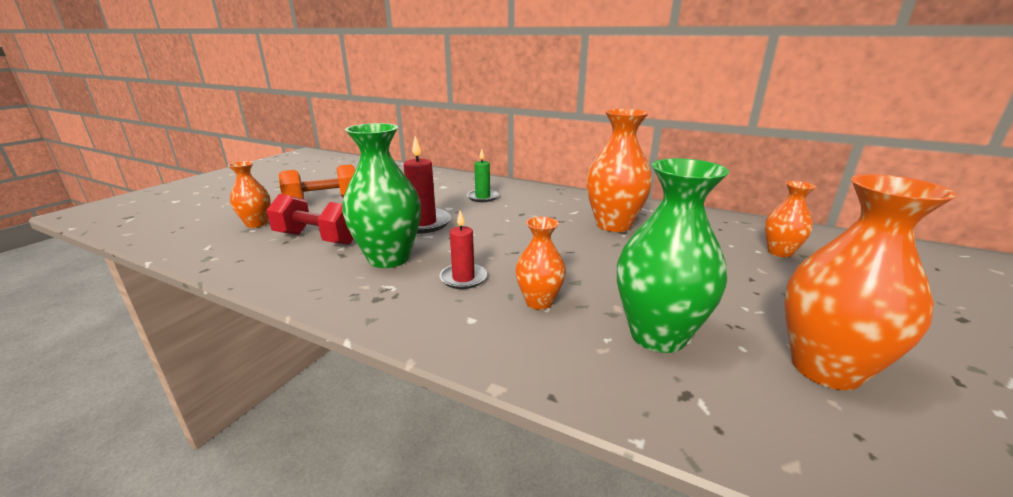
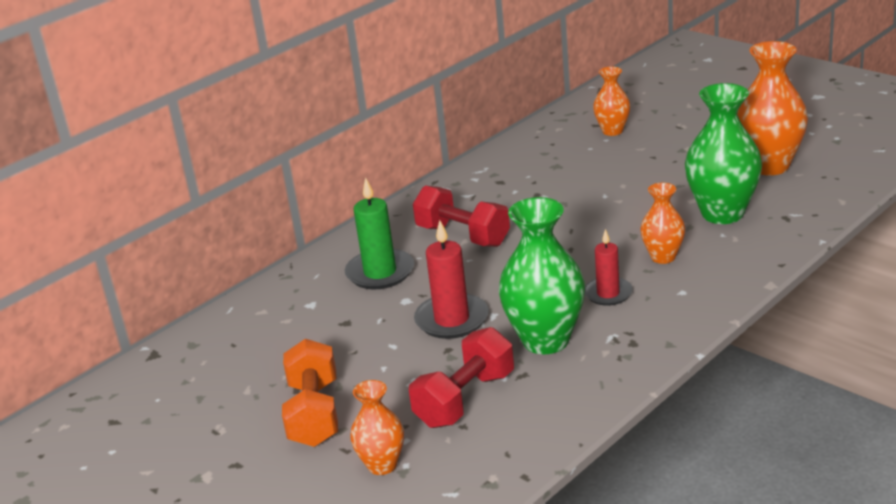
camera: 70 degrees left, 5 degrees up
(482, 197) = (380, 272): green candle -> green candle, size x1.53
(540, 214) = (463, 236): none -> red dumbbell
(613, 225) = (517, 196): orange vase -> none

